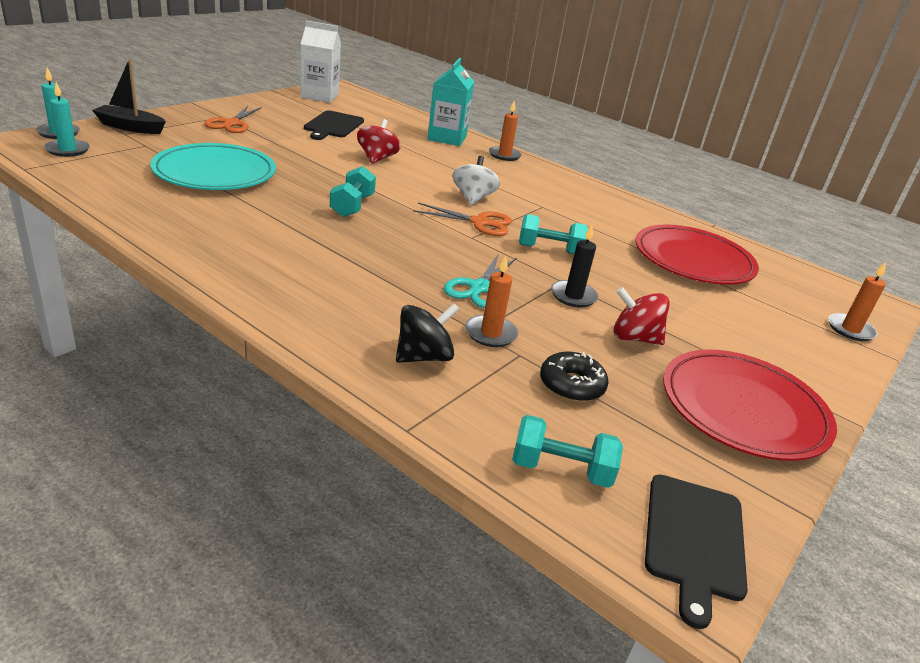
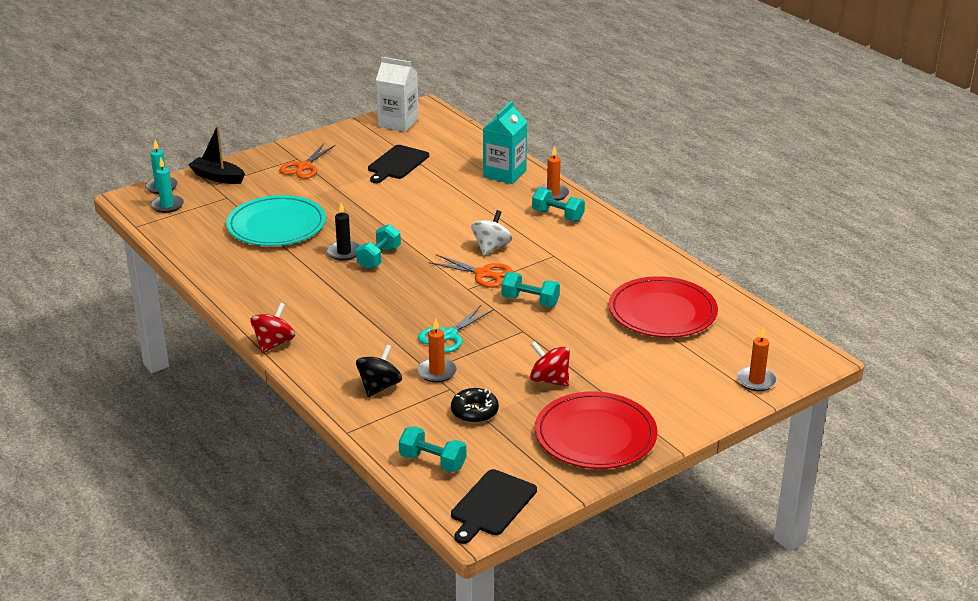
camera: 20 degrees right, 0 degrees up
(377, 158) = (422, 204): red spinning top -> red spinning top (274, 343)
(424, 356) = (379, 387): black spinning top -> black spinning top turned 45 degrees counterclockwise
(522, 172) = (558, 215): none -> turquoise dumbbell
(573, 296) = (523, 344): black candle -> black candle (344, 252)

